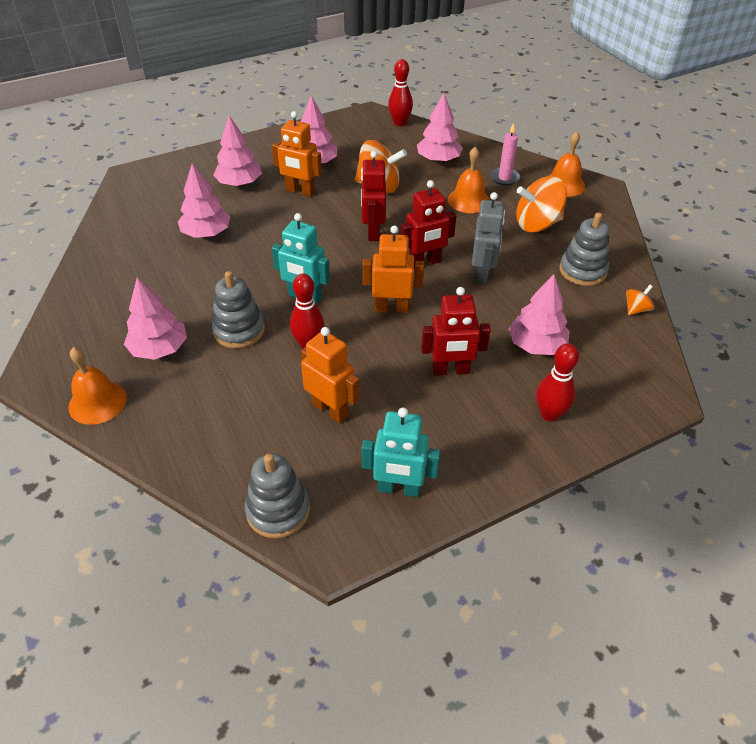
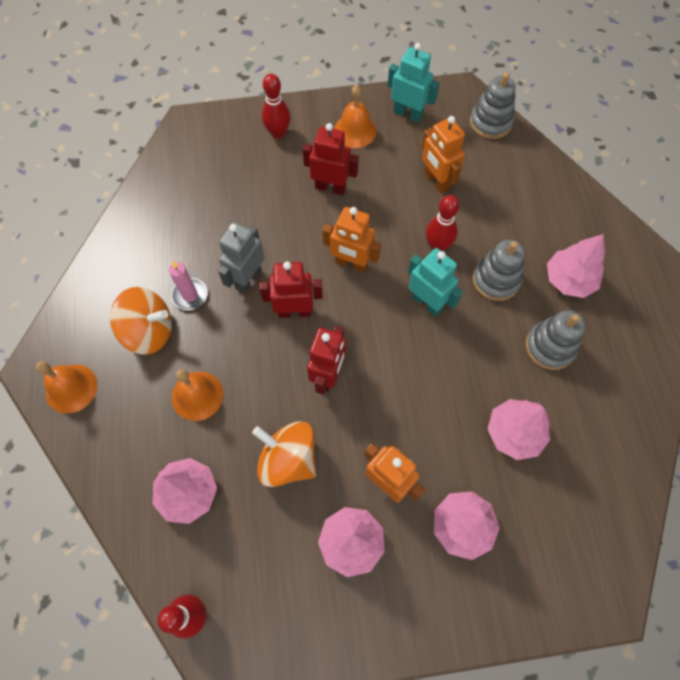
camera: 160 degrees left, 20 degrees up
(97, 402) = (619, 240): orange bell -> orange bell (355, 130)
(504, 178) = (130, 424): pink candle -> pink candle (190, 295)
(536, 345) = (249, 190): pink tree -> none
(582, 271) = (152, 254): grey stacking toy -> grey stacking toy (550, 347)
(636, 309) = (141, 199): orange spinning top -> none

